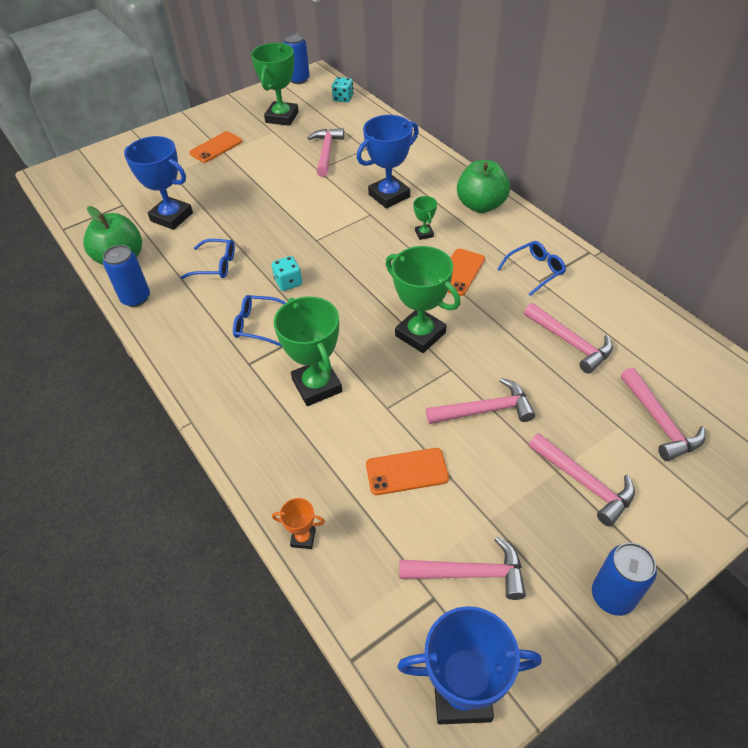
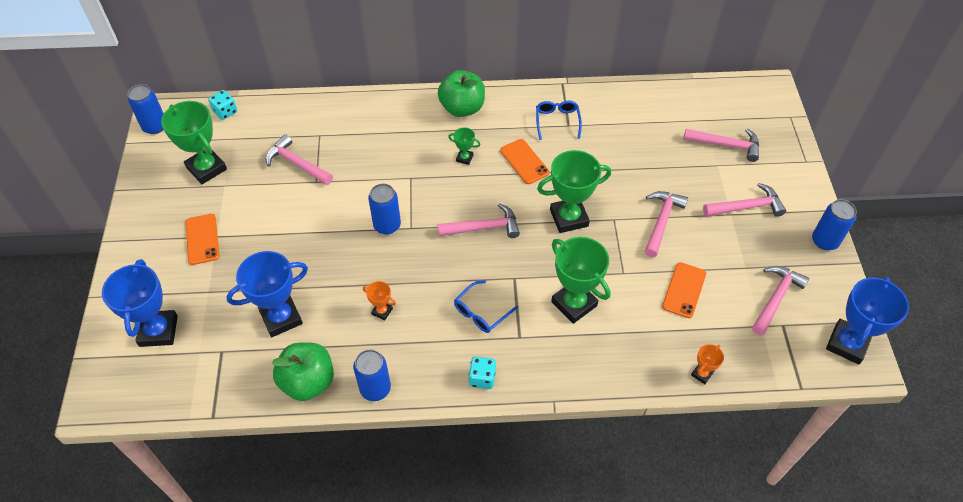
camera: 60 degrees left, 5 degrees up
(215, 265) = (382, 311): blue glasses -> orange trophy
(288, 282) = (447, 270): turquoise dice -> turquoise dice (482, 378)
(307, 226) = (387, 225): none -> blue can
(317, 386) = (574, 304): green trophy -> green trophy turned 45 degrees clockwise
(389, 196) = (398, 154): blue trophy -> blue trophy (158, 331)
(570, 342) = (636, 145): pink hammer -> pink hammer (483, 228)

